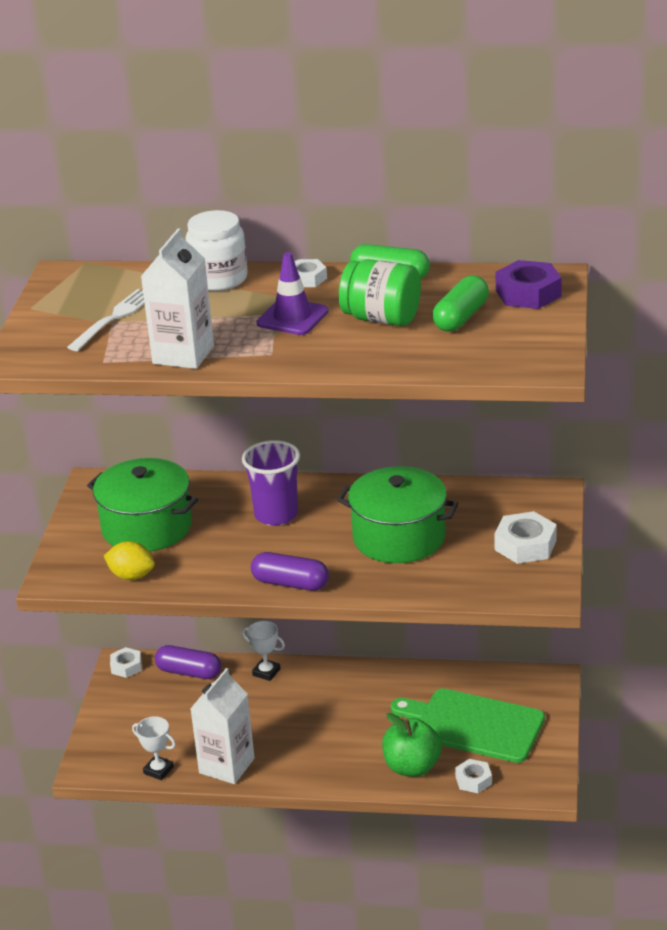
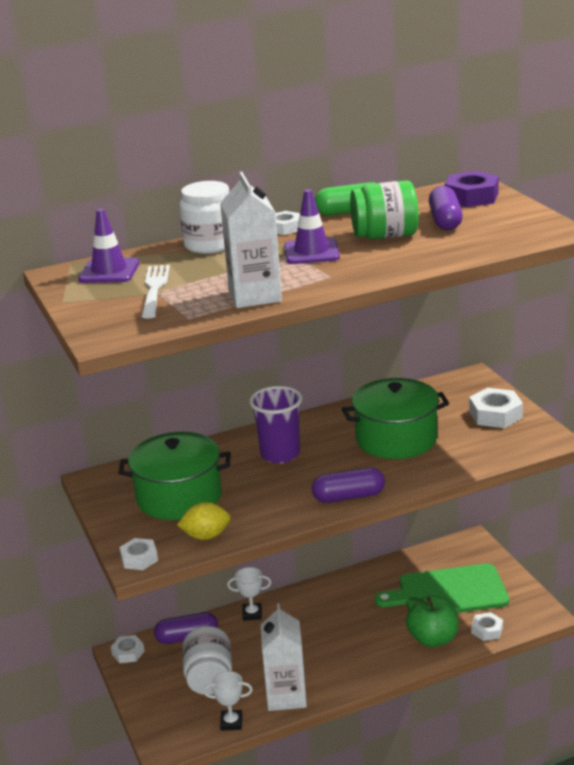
camera: 30 degrees left, 5 degrees down
(58, 577) = (139, 559): none -> white nut
(102, 284) = (109, 271): none -> purple traffic cone
(175, 720) = (209, 678): none -> white jar
(461, 317) = (445, 221): green capsule -> purple capsule

